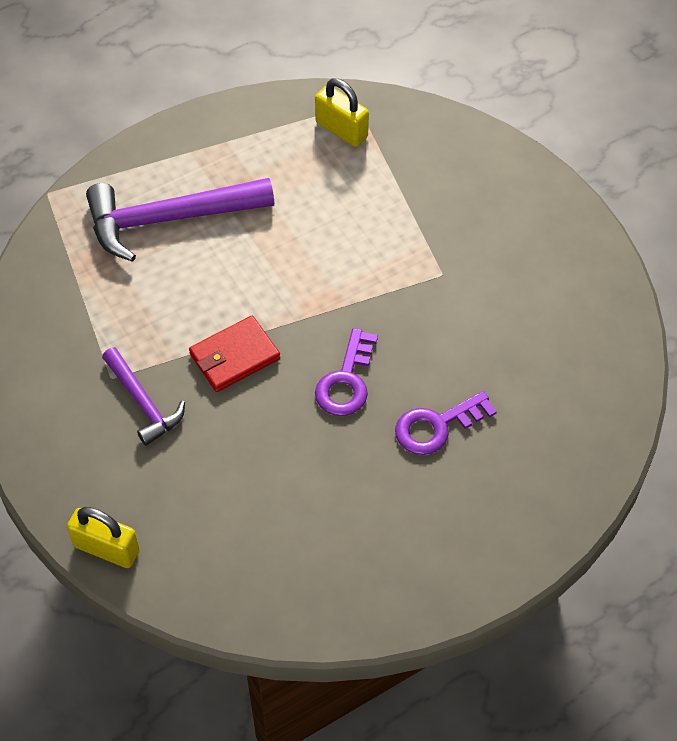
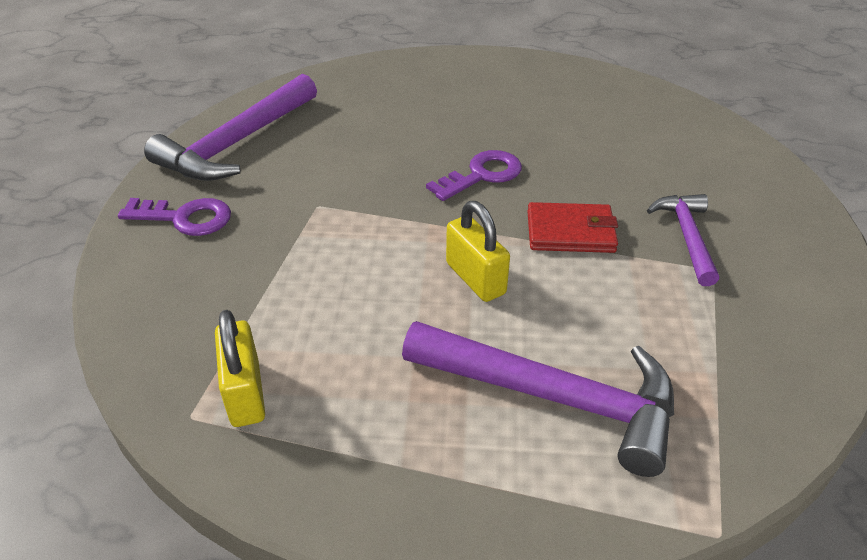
camera: 145 degrees left, 15 degrees down
(107, 548) = (766, 163): yellow padlock -> yellow padlock (475, 278)
(437, 426) = (438, 125): purple key -> purple key (185, 218)
(578, 299) = (237, 143): none -> purple hammer

